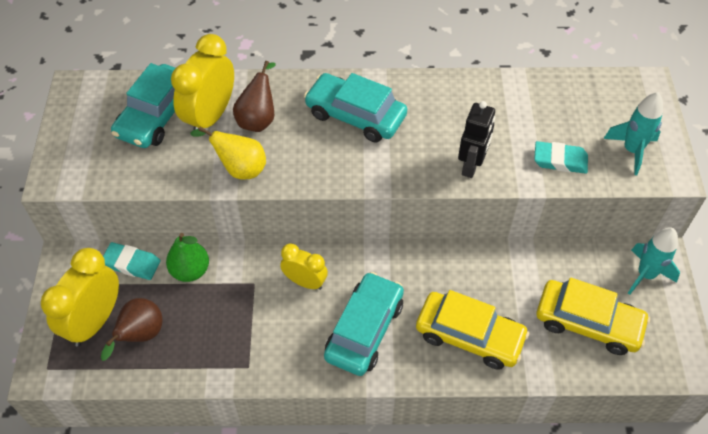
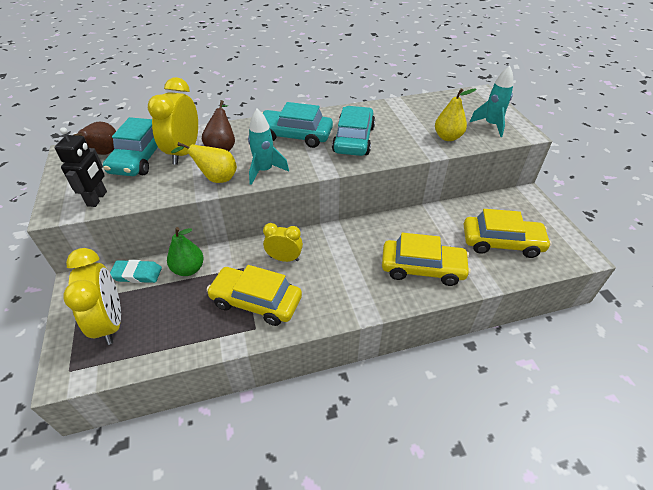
camera: 15 degrees left, 10 degrees down
(95, 321) = (110, 323): yellow clock -> yellow clock turned 150 degrees clockwise
(140, 335) = (154, 325): brown pear -> brown pear (104, 154)
(257, 333) = (256, 301): none -> yellow car
(364, 330) = (342, 281): turquoise car -> turquoise car (354, 139)
(471, 166) = (389, 150): black robot -> black robot (97, 199)
(560, 160) = (447, 137): turquoise eraser -> yellow pear
(645, 275) = (524, 207): turquoise rocket -> turquoise rocket (264, 171)

